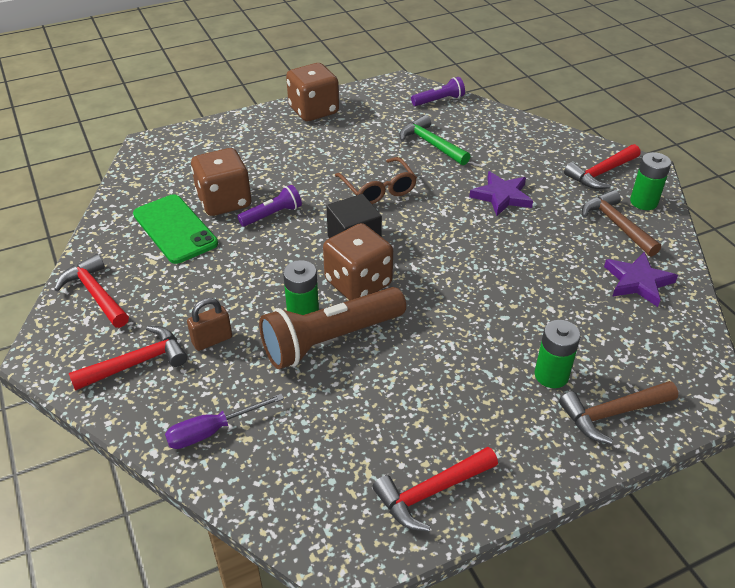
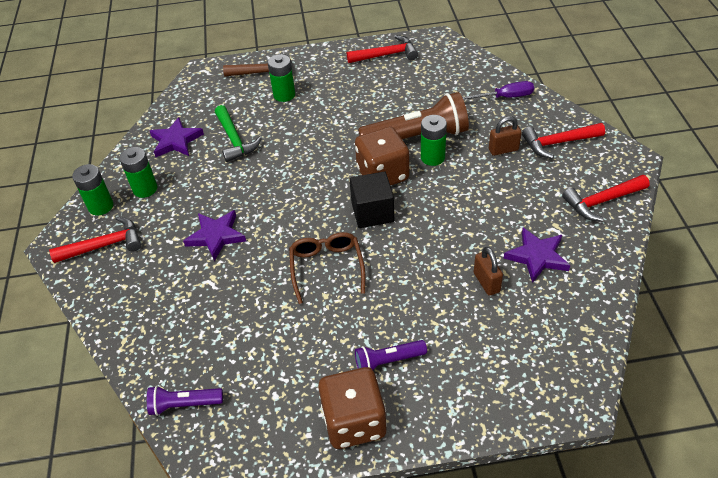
camera: 160 degrees left, 5 degrees up
(95, 294) = (601, 201): red hammer -> red hammer turned 90 degrees clockwise
(175, 229) = (537, 256): green phone -> purple star
(224, 201) = (486, 282): brown dice -> brown padlock
(272, 215) = (440, 256): purple flashlight -> purple flashlight (388, 361)
(431, 144) = (240, 323): green hammer -> green hammer (235, 140)
(616, 224) = (145, 189): brown hammer -> green battery

